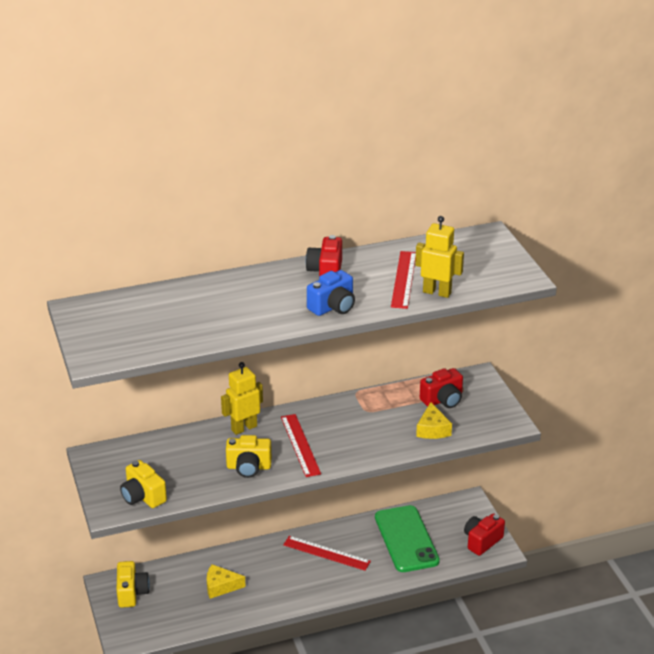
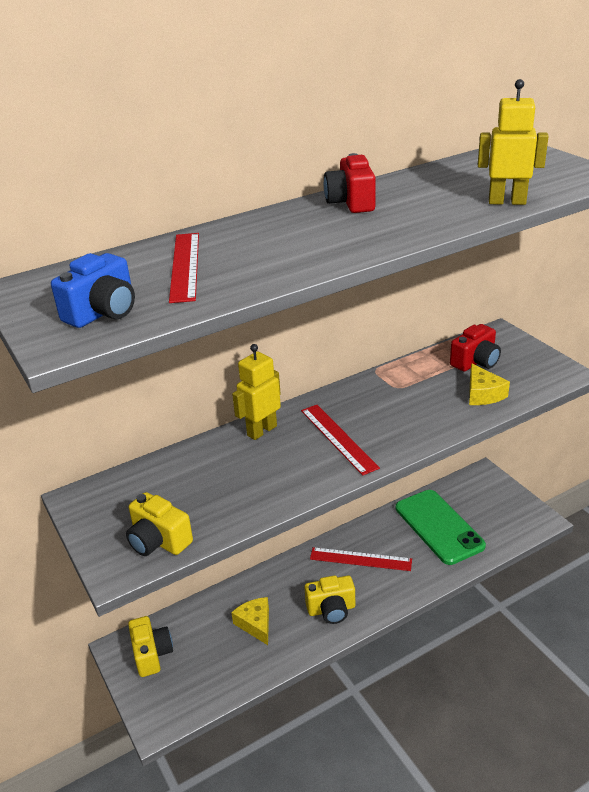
camera: 10 degrees left, 0 degrees up
(221, 586) = (255, 624): yellow cheese -> yellow cheese turned 75 degrees clockwise
(249, 467) = (286, 476): yellow camera -> yellow camera (331, 609)
(333, 307) = (385, 234): blue camera -> blue camera (103, 312)
(403, 279) = (454, 196): red ruler -> red ruler (184, 266)
(482, 541) = (517, 513): red camera -> none

